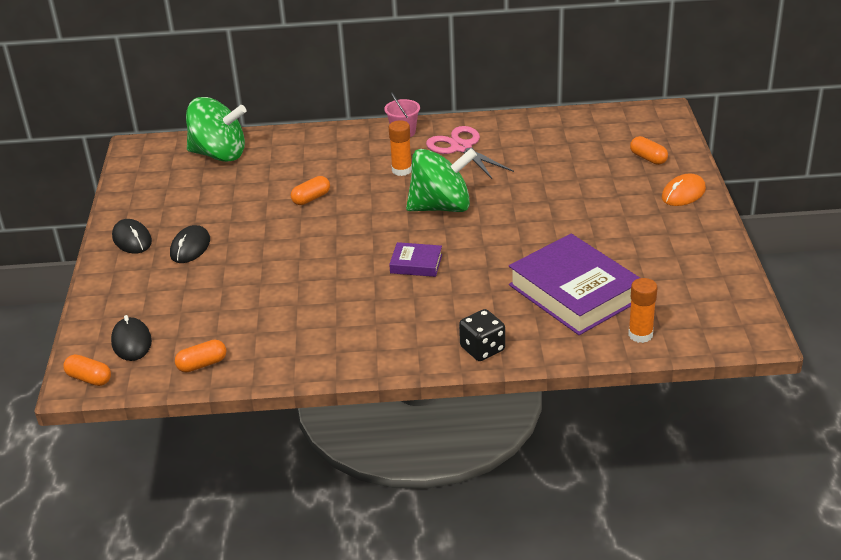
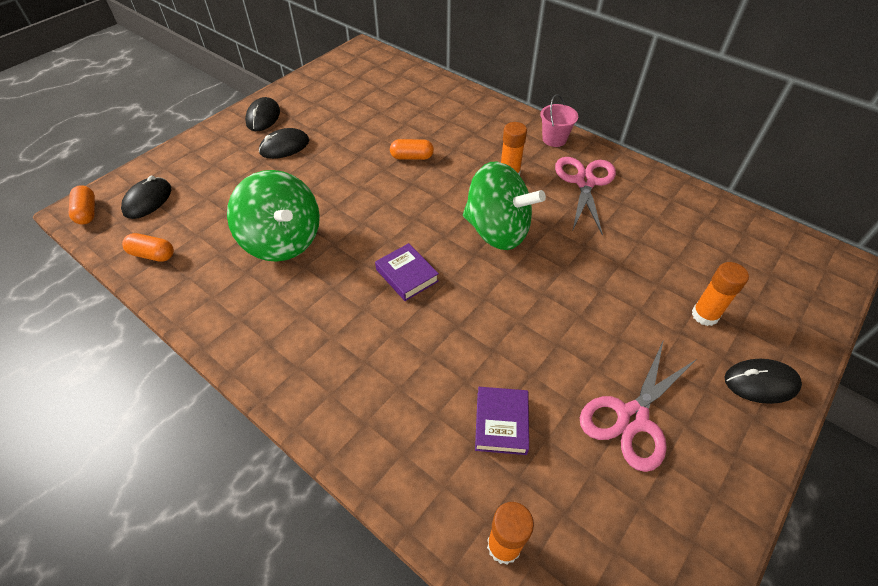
camera: 40 degrees right, 15 degrees up
(219, 154) = (401, 83): green spinning top -> green spinning top (283, 241)
(482, 349) = (341, 419): black dice -> none
(574, 292) = (501, 423): purple book -> purple book, size x0.46
(621, 179) = (704, 315): none -> orange glue stick
(638, 247) = (632, 418): none -> pink scissors
(648, 158) = (763, 309): orange capsule -> none
(683, 193) = (760, 383): orange mouse -> black mouse

